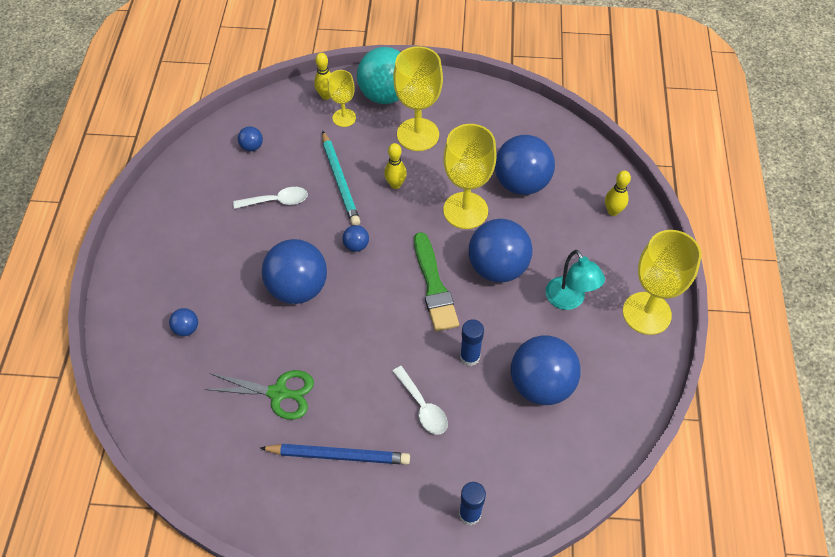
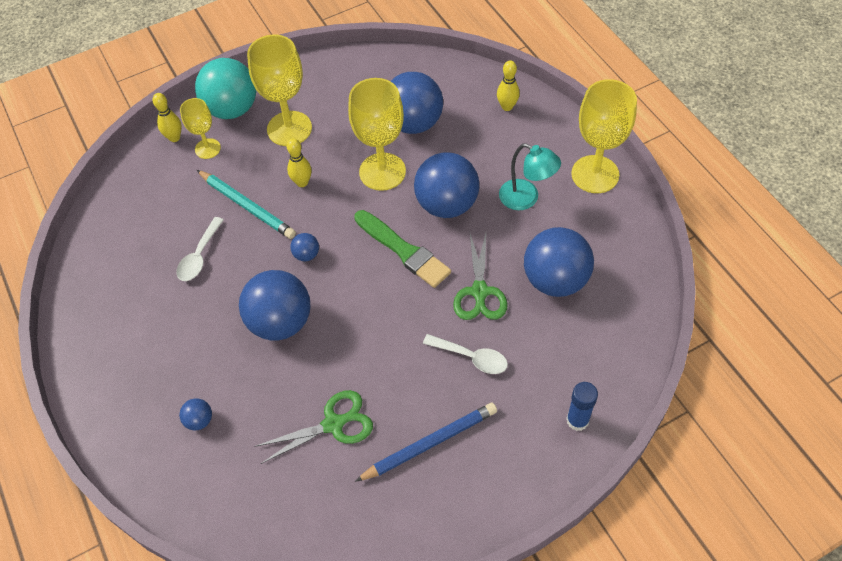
camera: 30 degrees left, 0 degrees up
(252, 147) = (135, 220): blue ball -> none
(277, 201) = (199, 256): white spoon -> white spoon turned 150 degrees clockwise
(469, 357) = (479, 292): blue glue stick -> green scissors

